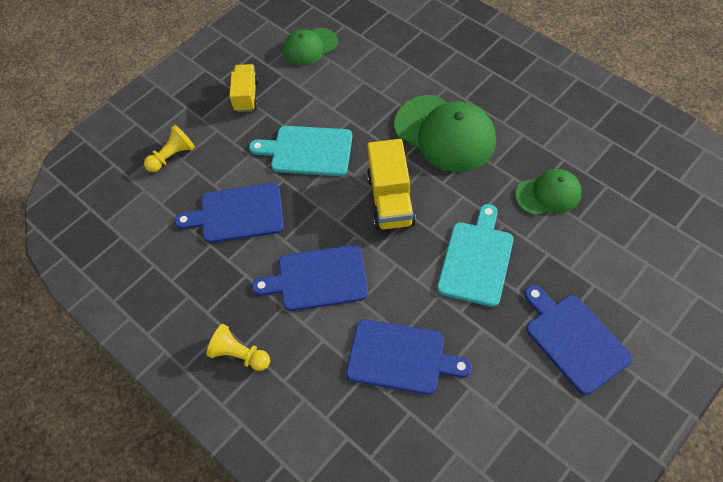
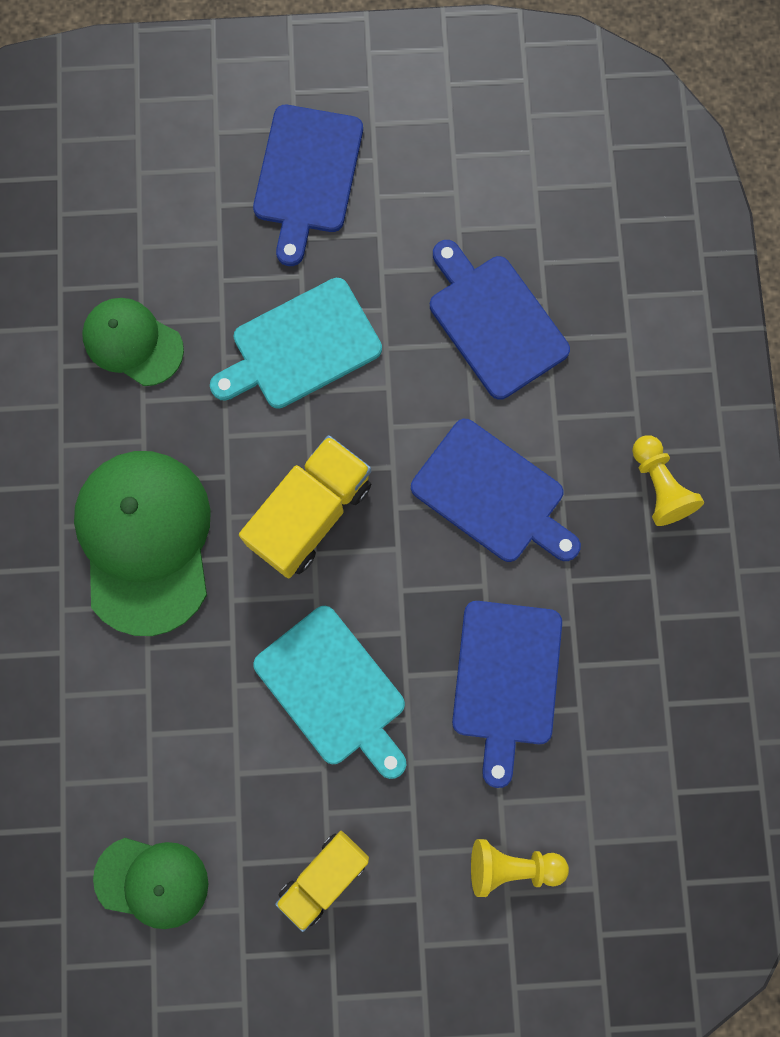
camera: 140 degrees left, 20 degrees up
(237, 214) = (506, 680): blue cutting board -> blue cutting board turned 60 degrees clockwise

